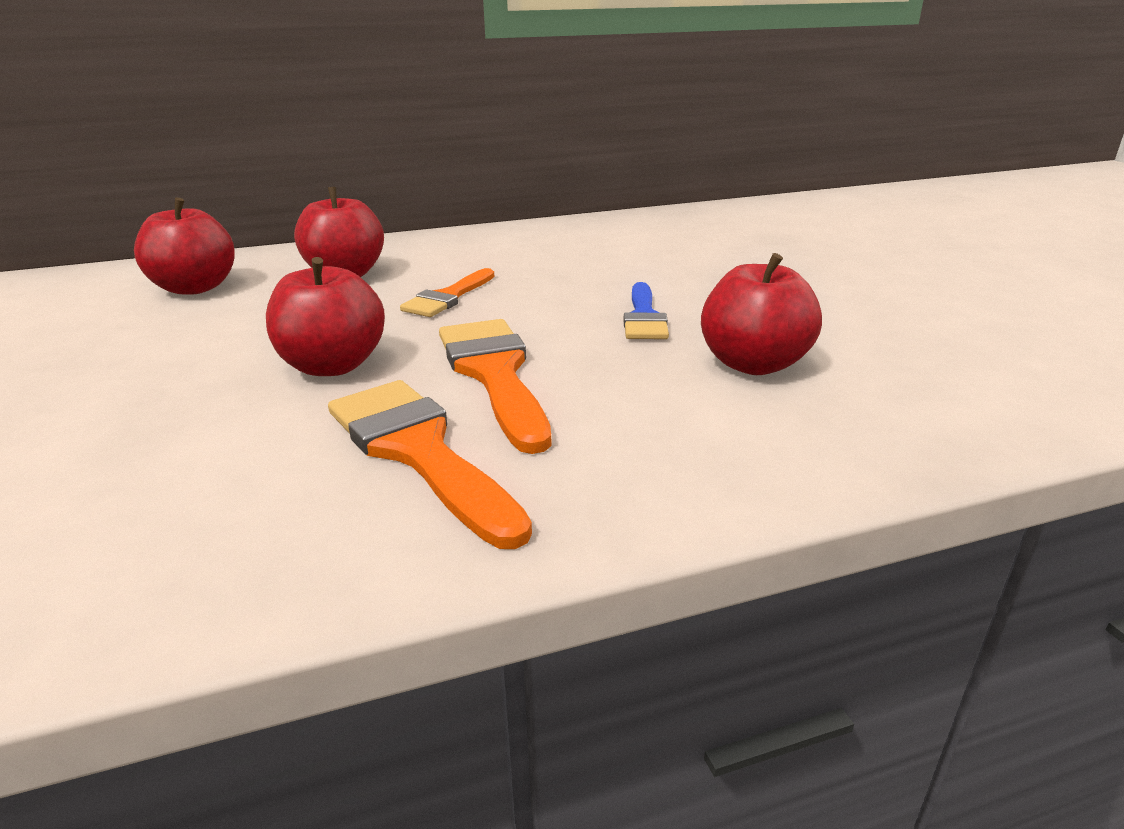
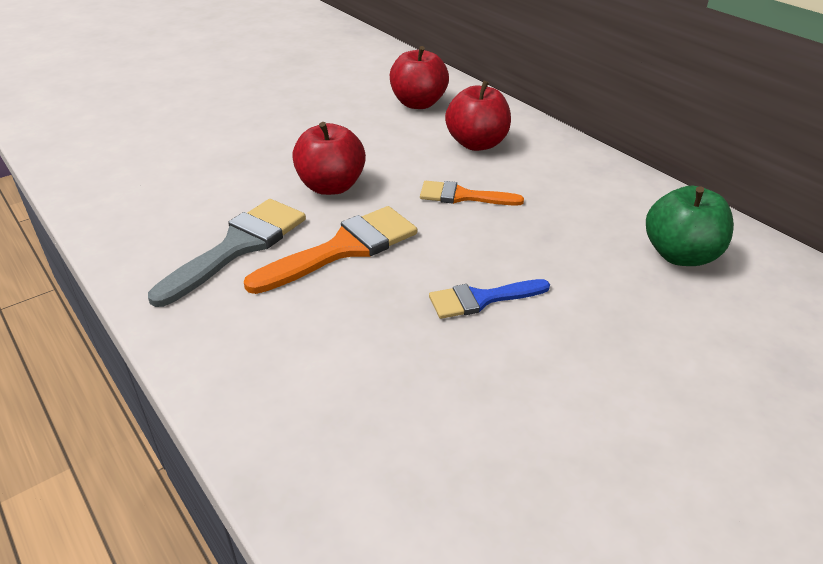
camera: 70 degrees right, 10 degrees up
(418, 451) = (238, 246): orange brush -> grey brush
(626, 239) = (680, 255): none -> green apple
(753, 364) = (415, 375): red apple -> none

